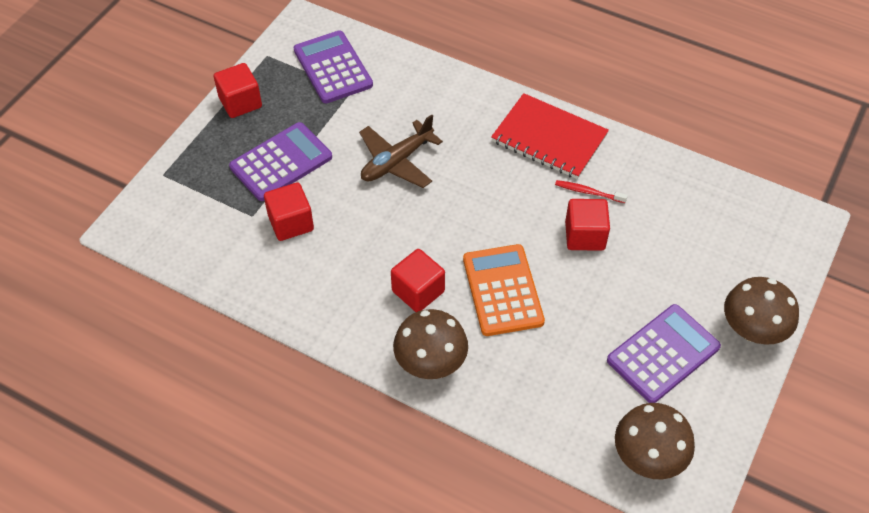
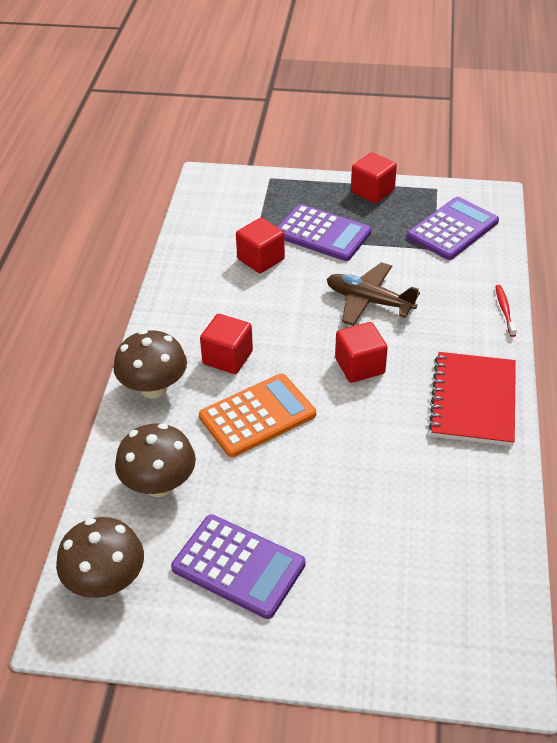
camera: 70 degrees right, 10 degrees down
(585, 236) = (360, 462): red cube -> red cube (359, 366)
(588, 192) = (420, 451): red toothbrush -> red toothbrush (504, 310)
(752, 329) = (309, 648): brown mushroom -> brown mushroom (159, 484)

